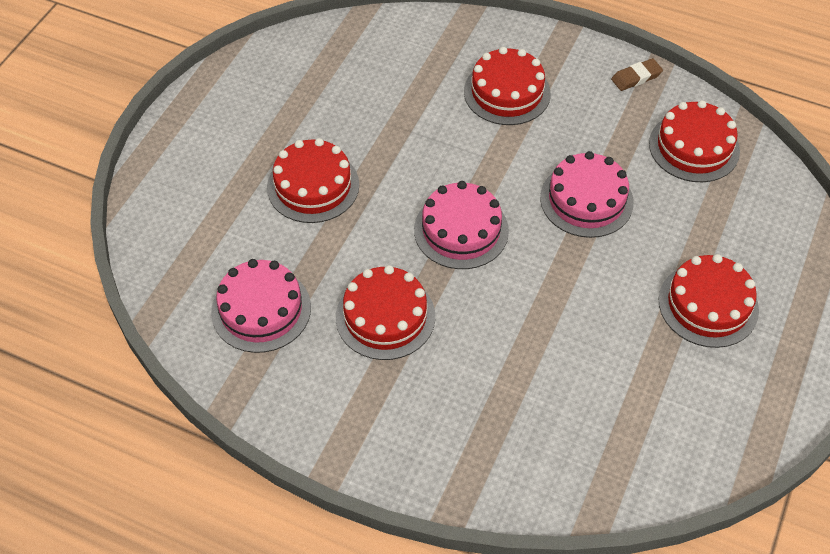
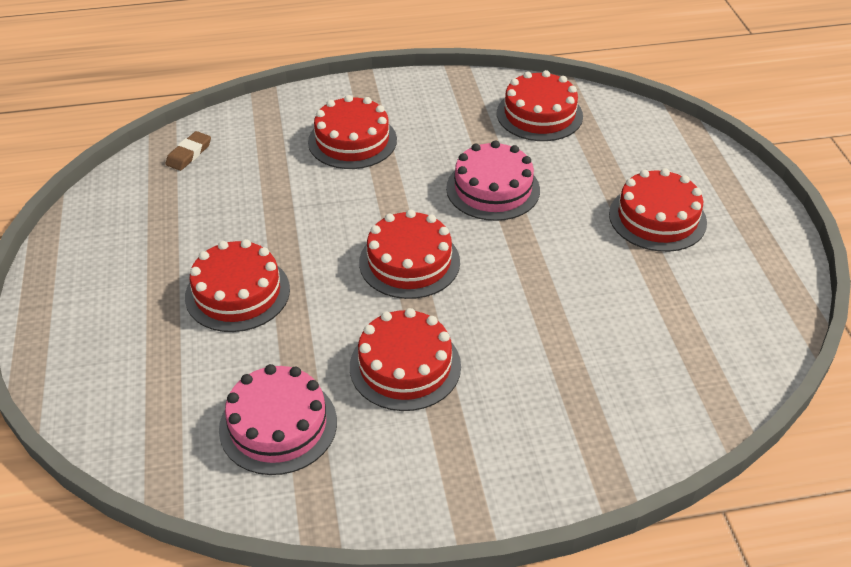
camera: 35 degrees left, 10 degrees down
(461, 230) = (409, 262): pink cake -> red cake
(636, 77) = (449, 86): brown eraser -> brown eraser (189, 154)

